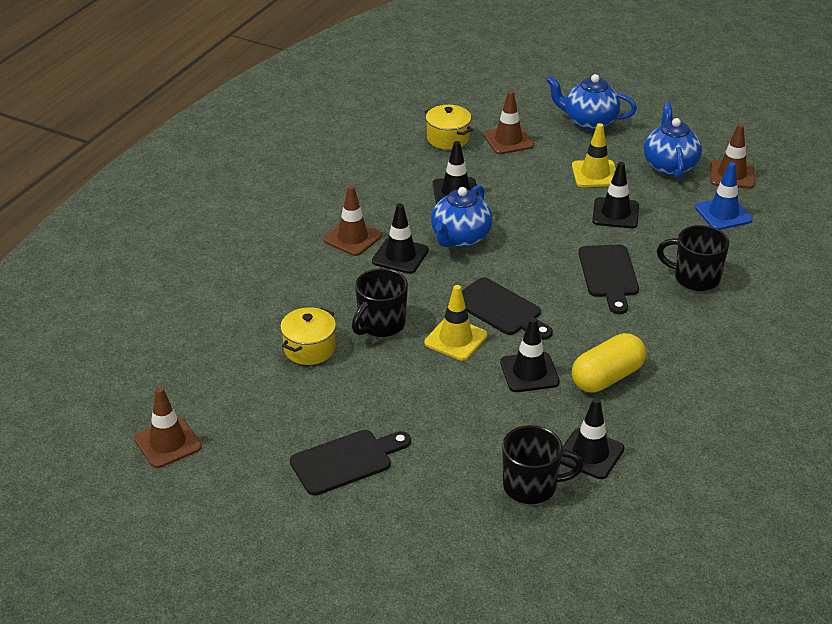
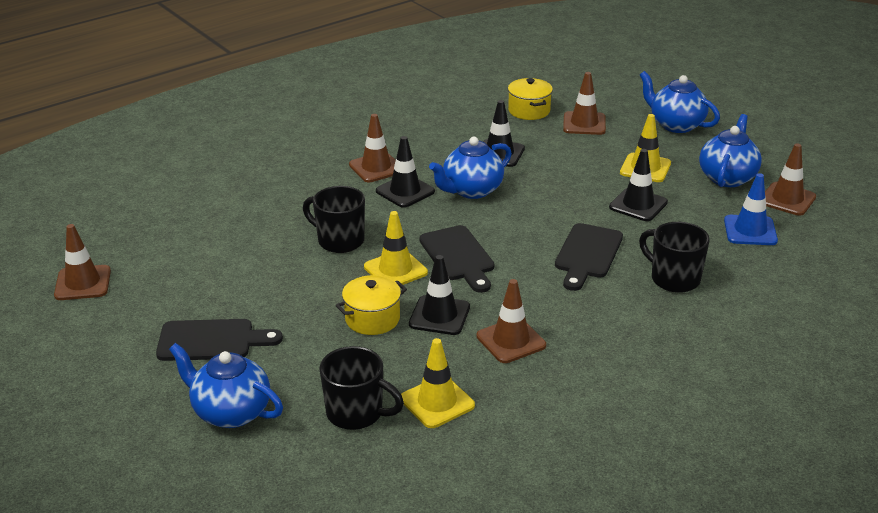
camera: 25 degrees right, 5 degrees down
(309, 349) = (262, 243): yellow pot -> yellow pot (372, 319)
(380, 325) = (339, 241): black mug -> black mug turned 60 degrees clockwise
(422, 522) = (230, 412): none -> blue teapot
(590, 454) = (437, 402): black traffic cone -> yellow traffic cone
(607, 377) = (511, 341): yellow capsule -> brown traffic cone

